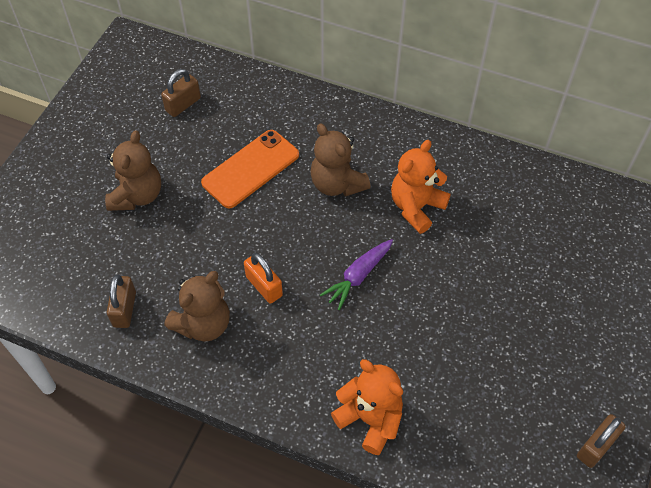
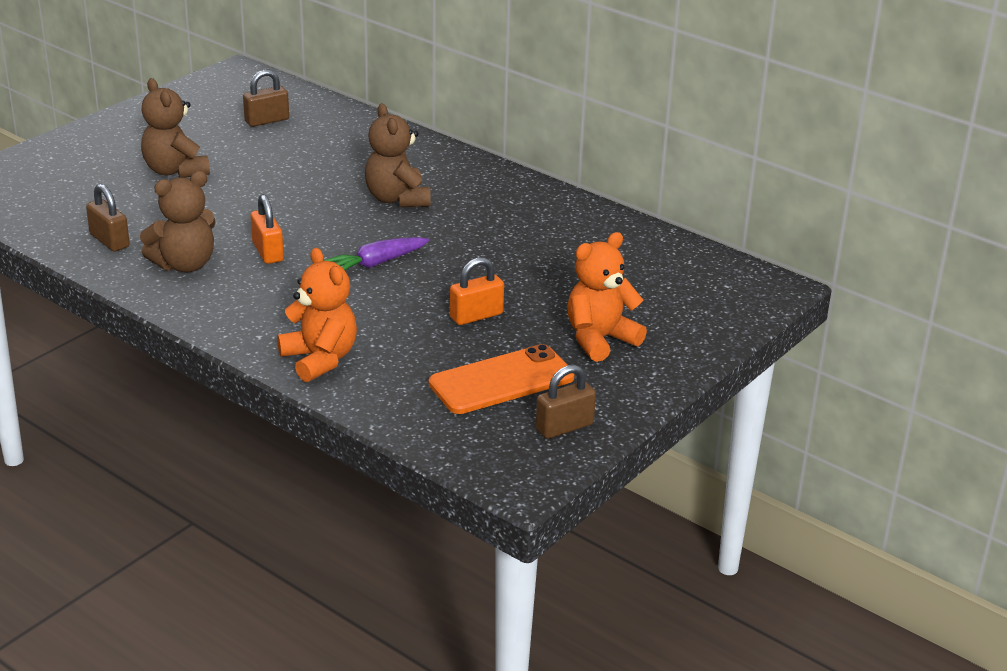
camera: 15 degrees right, 25 degrees down
(124, 309) = (109, 241): brown padlock -> brown padlock turned 60 degrees counterclockwise
(137, 195) = (175, 171): brown teddy bear -> brown teddy bear turned 120 degrees clockwise
(251, 169) = (309, 174): orange phone -> orange phone (501, 380)
(416, 207) = (475, 229): orange teddy bear -> orange teddy bear (600, 339)
(467, 322) = (476, 316): none -> orange padlock

